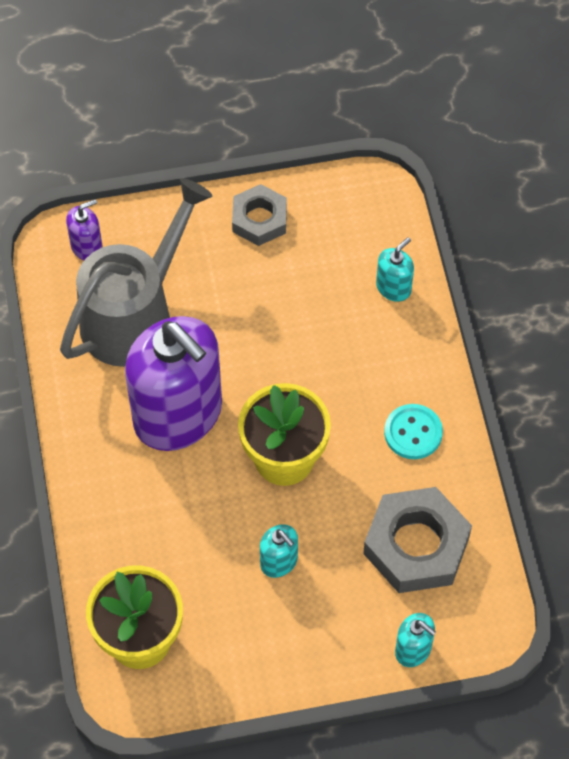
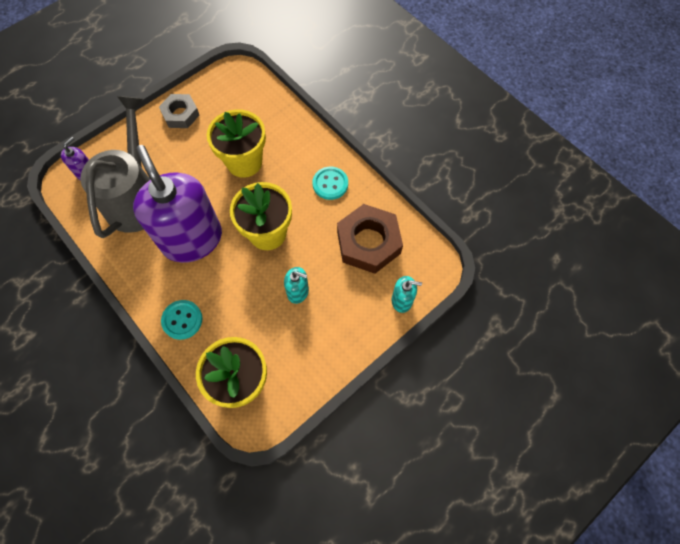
camera: 30 degrees left, 5 degrees up
(108, 518) = (182, 320): none -> turquoise button
(178, 414) = (192, 239): purple soap dispenser -> purple soap dispenser turned 135 degrees counterclockwise
(309, 338) = (244, 162): none -> yellow flower pot
(393, 287) = (274, 115): turquoise soap dispenser -> none
(416, 545) = (368, 242): grey nut -> brown nut

